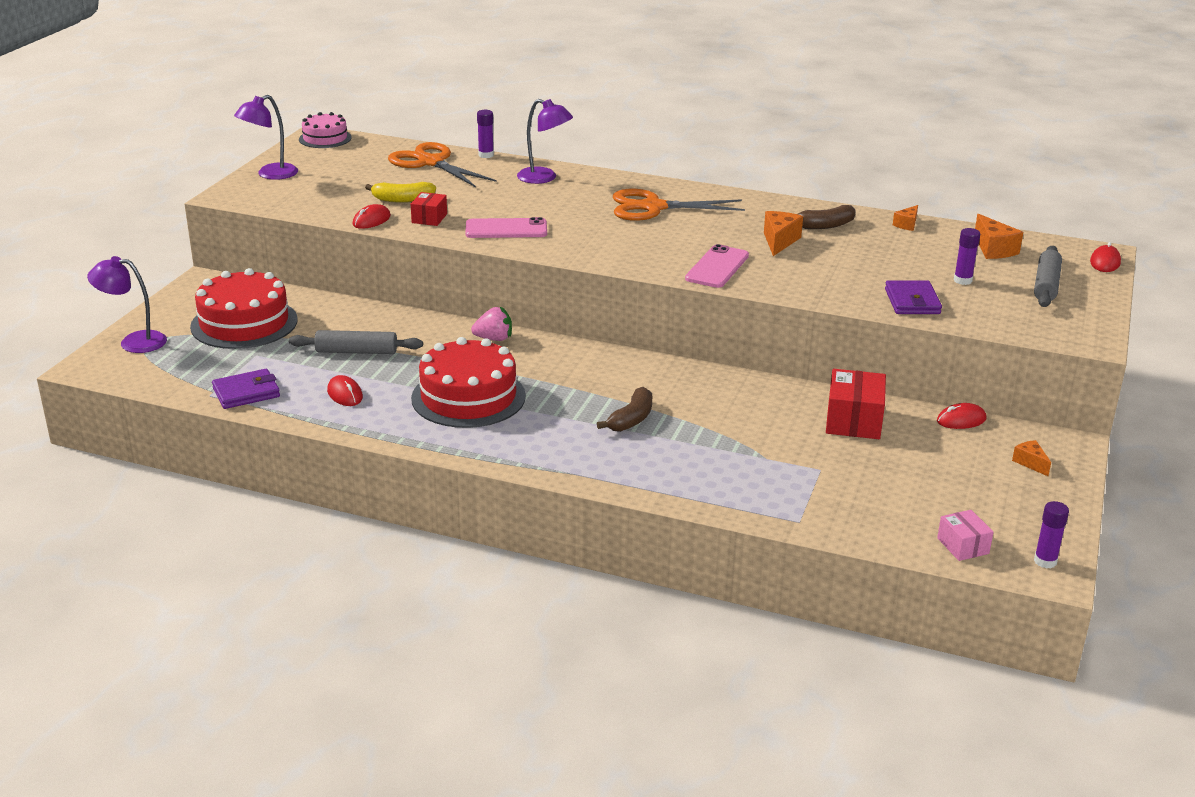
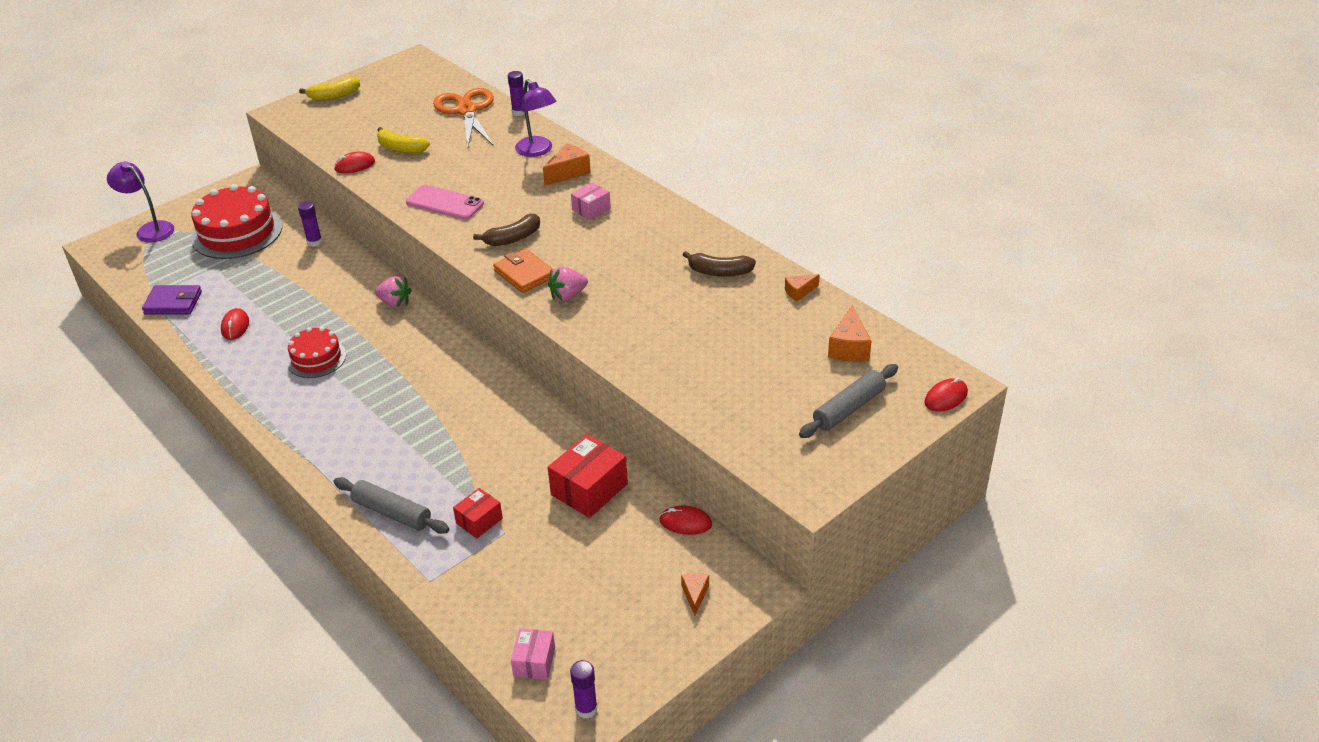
camera: 30 degrees right, 10 degrees up
(270, 174) = (334, 96): purple lamp -> yellow banana
(325, 138) = (415, 64): pink cake -> none
(356, 351) = (284, 285): grey rolling pin -> grey rolling pin (392, 513)
(429, 218) = (399, 174): red box -> red box (479, 521)
(468, 397) = (316, 358): red cake -> red cake, size x0.58
(631, 419) = (412, 423): brown banana -> brown banana (513, 238)
(653, 207) = (591, 209): orange scissors -> pink box
(656, 261) = (524, 274): none -> orange wallet
(717, 267) = (568, 295): pink phone -> pink strawberry
(779, 241) = (656, 280): orange cheese -> orange cheese (568, 172)
(912, 301) = (694, 389): purple wallet -> none
(962, 280) = (772, 378): purple glue stick -> purple glue stick (314, 242)

